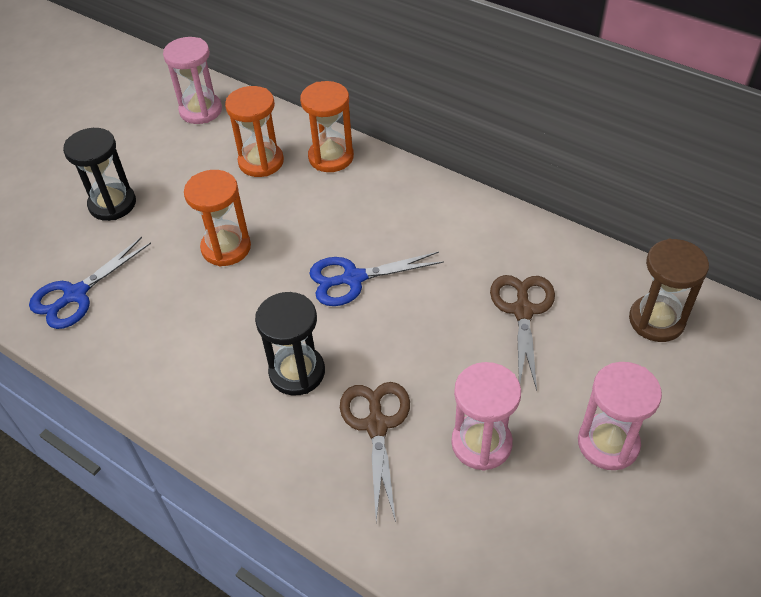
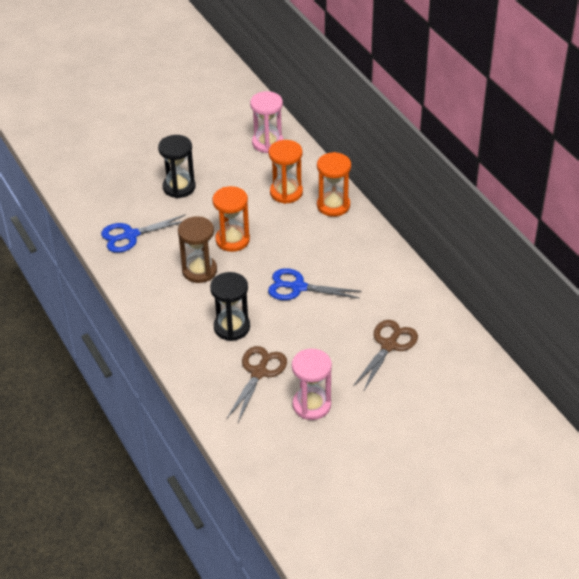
camera: 25 degrees right, 5 degrees down
(608, 443) = (384, 434): pink hourglass -> none
(656, 320) = (469, 383): brown hourglass -> brown hourglass (199, 271)

